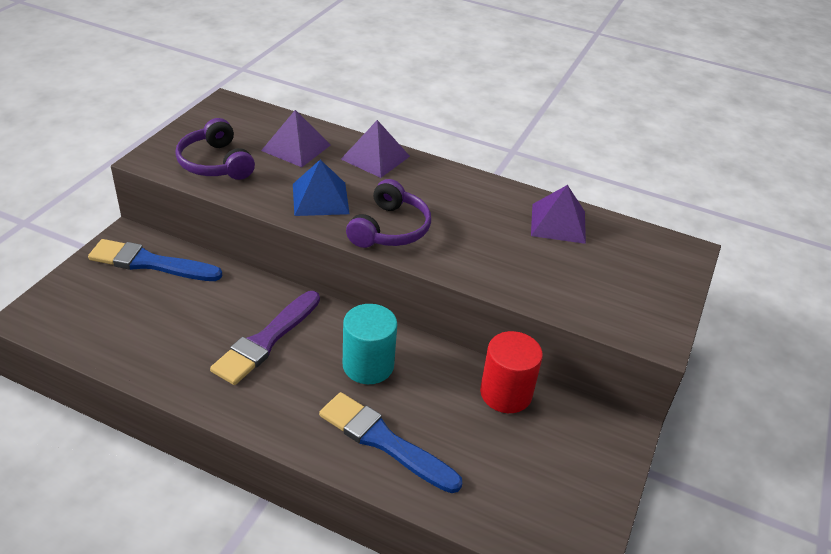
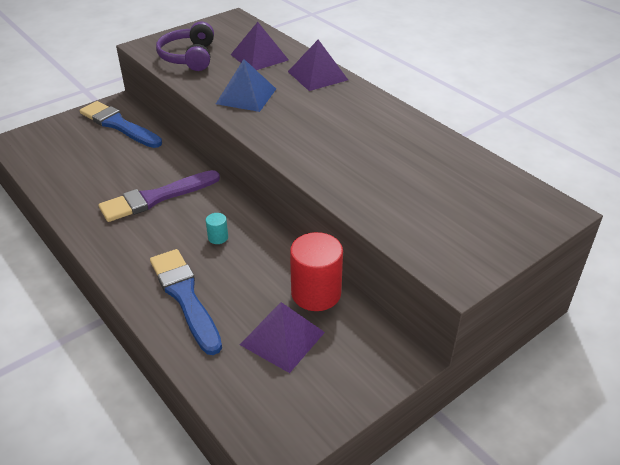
camera: 30 degrees right, 0 degrees up
(368, 365) = (218, 237): turquoise cylinder -> turquoise cylinder, size x0.44
(390, 229) = (283, 129): purple headphones -> none
(558, 223) = (441, 158): purple pyramid -> purple pyramid (282, 338)

